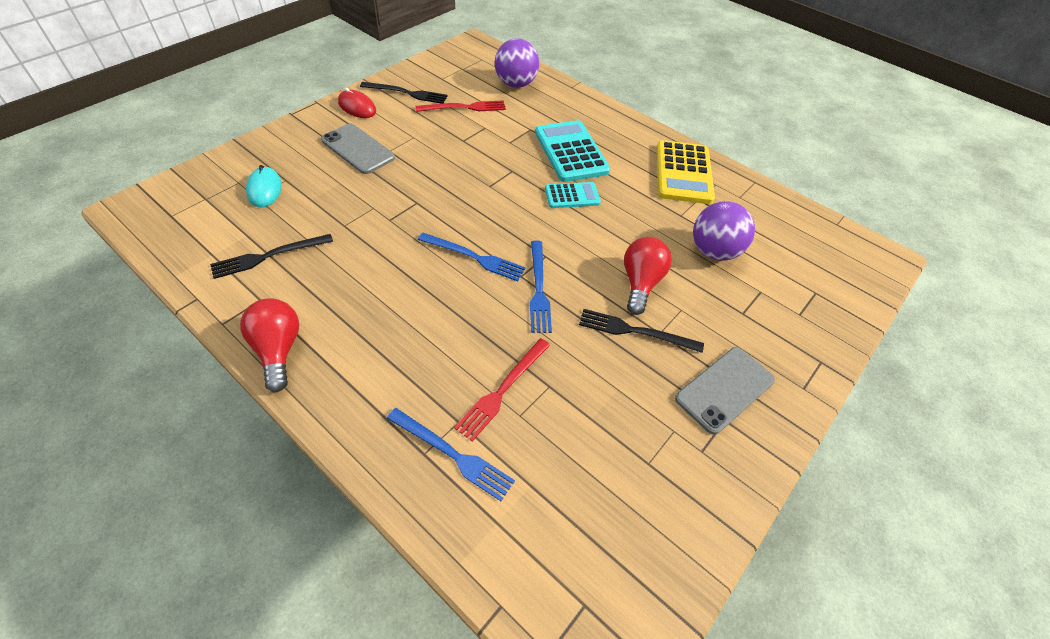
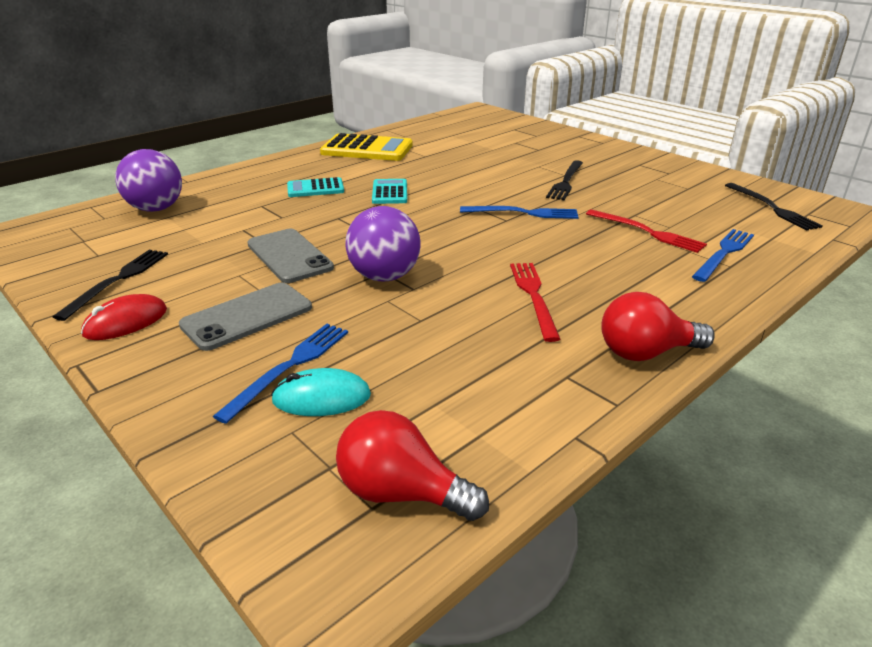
camera: 80 degrees left, 20 degrees down
(268, 256) = (482, 377): black fork -> black fork (772, 208)
(464, 107) = (188, 240): red fork -> red fork (533, 296)
(474, 257) = (481, 240): blue fork -> blue fork (289, 367)
(571, 152) = (315, 188): turquoise calculator -> turquoise calculator, size x0.57
(640, 283) = (511, 176): red light bulb -> red light bulb (401, 493)
(713, 251) = (471, 150): purple ball -> purple ball (384, 276)
(724, 389) = (613, 161): grey phone -> grey phone (289, 256)

